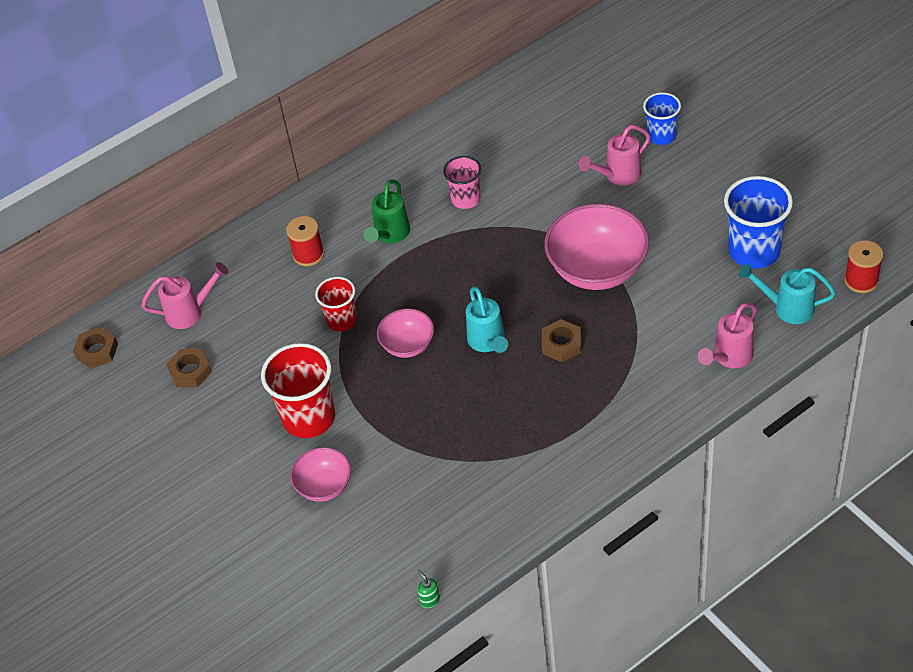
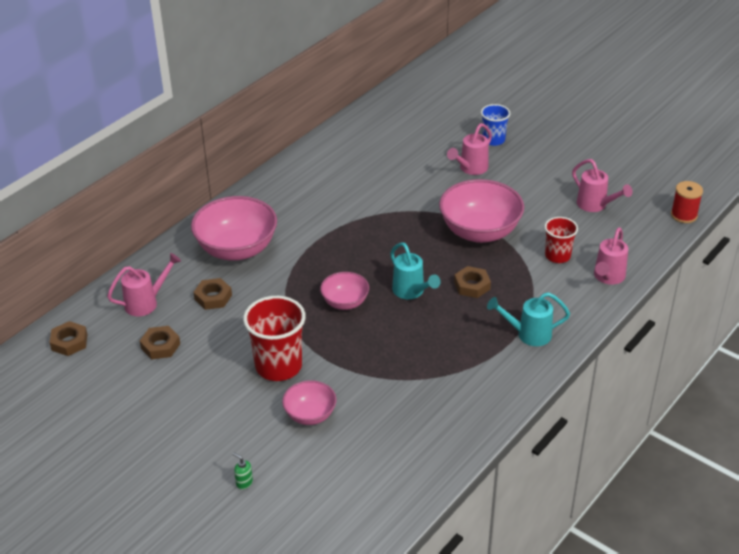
camera: 20 degrees left, 10 degrees down
(264, 316) = (213, 297): none -> brown nut
(308, 254) = (237, 249): red spool -> pink bowl
(341, 320) = (282, 292): red cup -> red cup (557, 256)
(390, 235) = (301, 228): green watering can -> none
(430, 600) = (434, 487): green soap dispenser -> green soap dispenser (244, 483)
(465, 199) = (355, 197): pink cup -> none
(754, 251) = (595, 205): blue cup -> pink watering can
(786, 308) = (636, 239): turquoise watering can -> turquoise watering can (528, 334)

